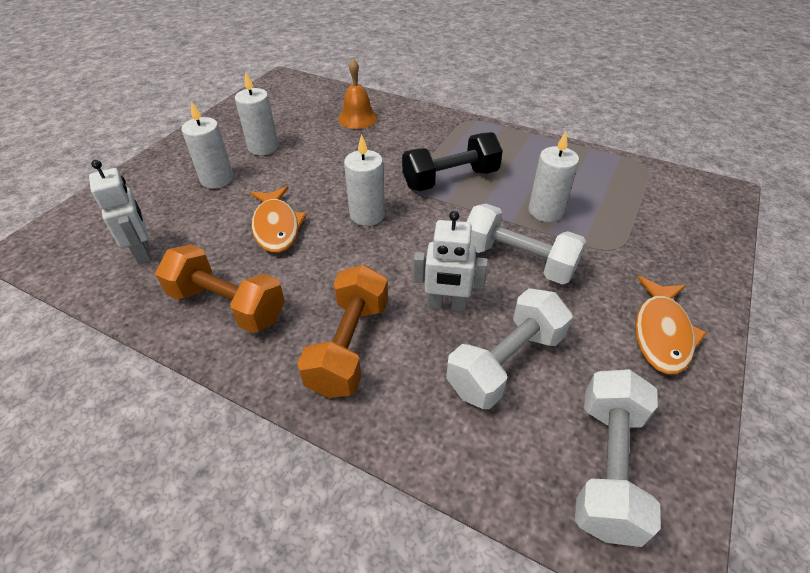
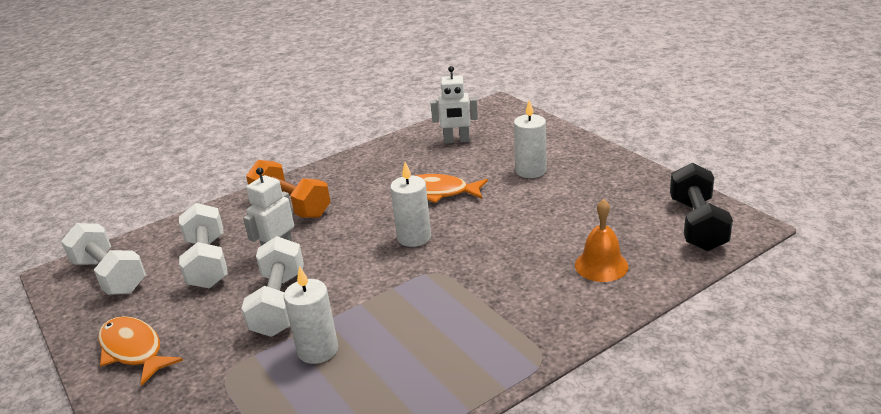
camera: 120 degrees right, 15 degrees down
(227, 305) = (372, 167): orange dumbbell -> none
(263, 147) = (572, 197): white candle -> none
(450, 179) = (425, 301): black dumbbell -> black dumbbell (697, 224)
(518, 261) = (279, 304): white dumbbell -> white dumbbell turned 60 degrees counterclockwise

